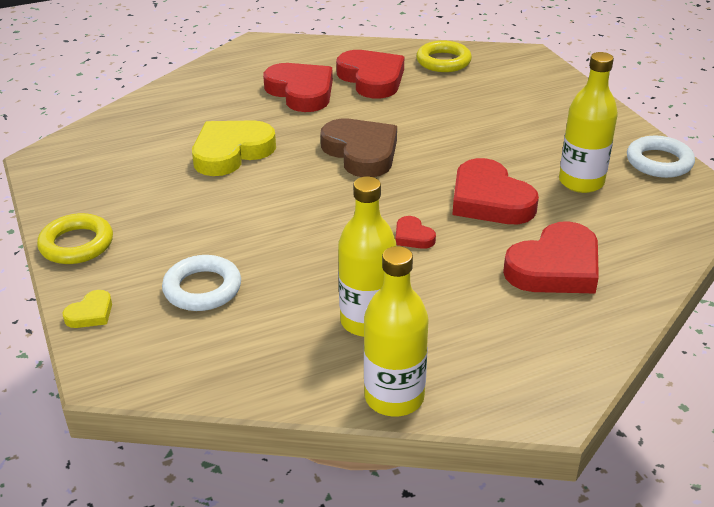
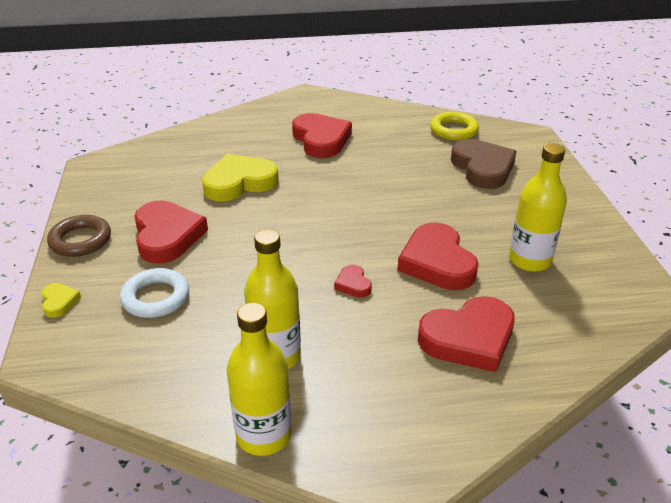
camera: 15 degrees right, 0 degrees up
(76, 244) = (80, 240): yellow ring -> brown ring
(90, 313) = (59, 302): yellow heart -> yellow heart turned 75 degrees counterclockwise
(361, 152) = (345, 200): brown heart -> brown heart (482, 168)
(372, 79) = (385, 137): red heart -> red heart (167, 236)
(659, 162) = (613, 253): white ring -> none

